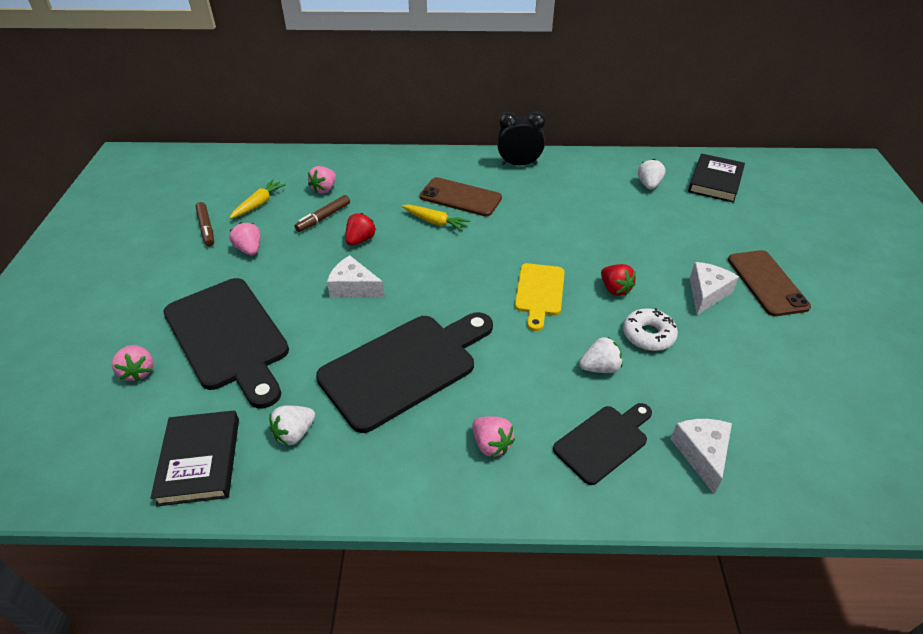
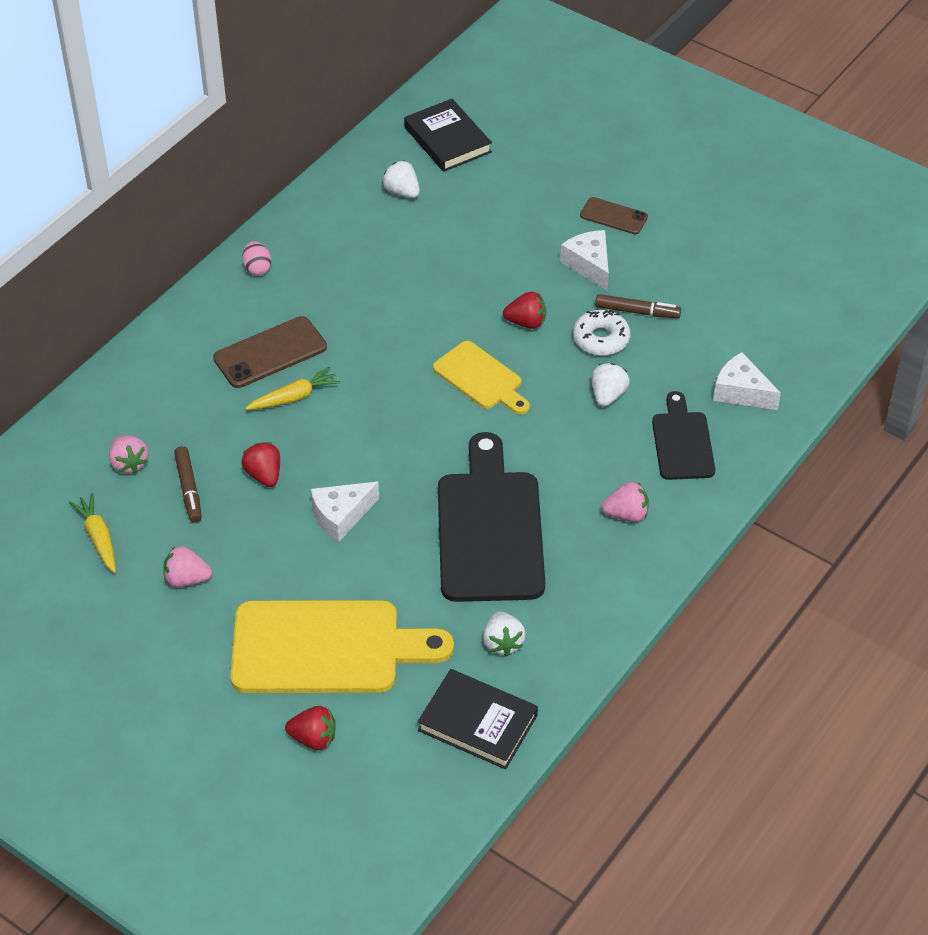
camera: 55 degrees left, 5 degrees up
(138, 371) = (313, 738): pink strawberry -> red strawberry
(206, 228) = (102, 605): brown marker -> brown marker (637, 311)
(229, 337) = (326, 648): black cutting board -> yellow cutting board
(519, 164) = (257, 268): black clock -> pink egg
(767, 283) = (613, 216): brown phone -> brown phone, size x0.63

